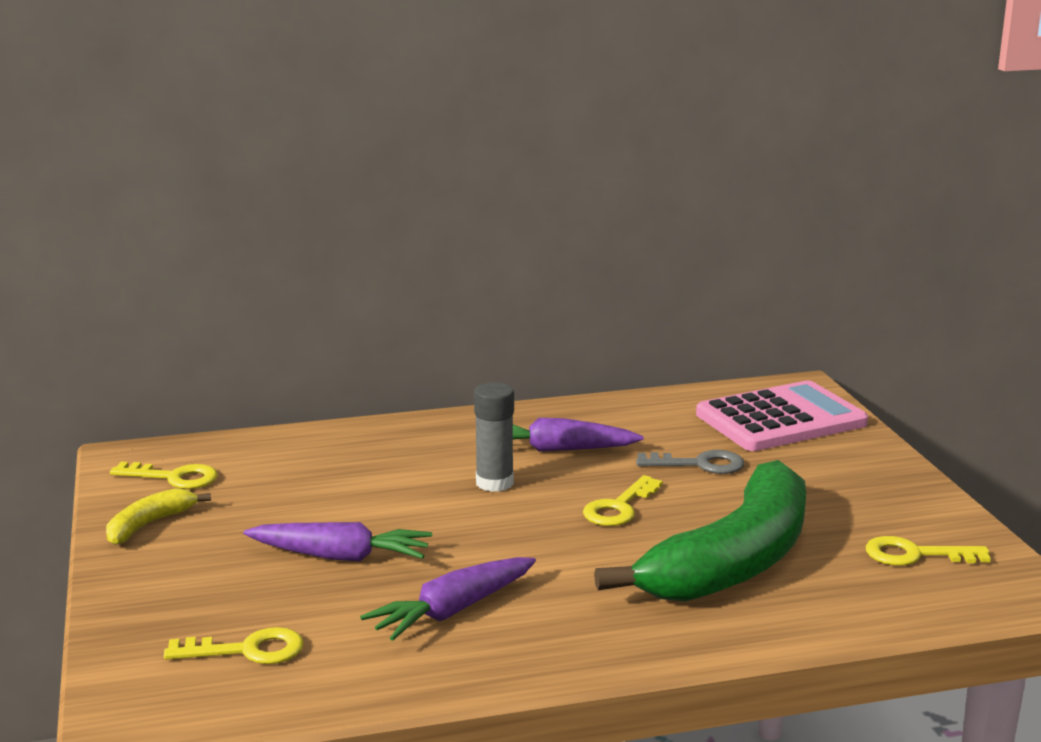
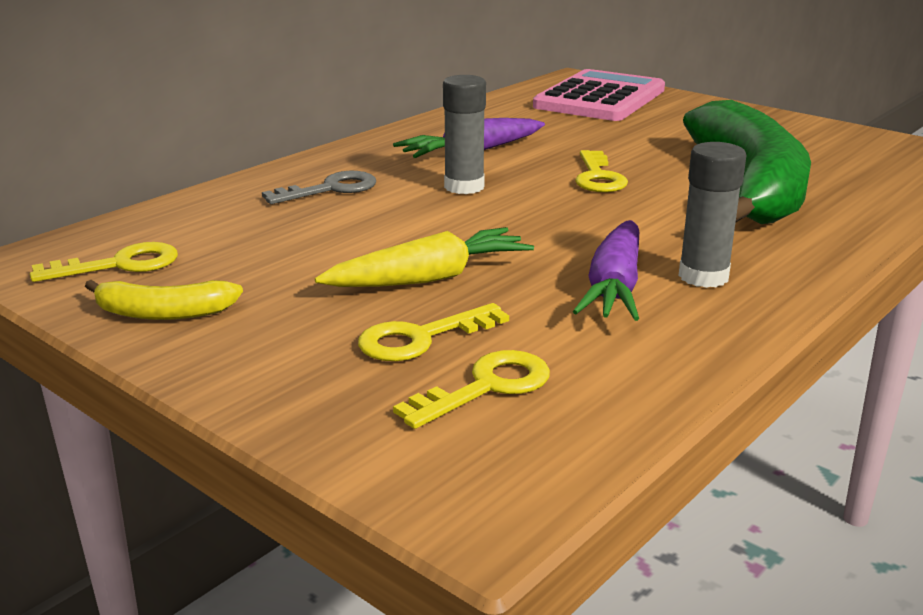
camera: 35 degrees left, 5 degrees up
(149, 524) = (163, 313): yellow banana -> yellow banana turned 90 degrees counterclockwise
(340, 556) = (429, 278): purple carrot -> yellow carrot
(534, 627) = (703, 276): none -> grey glue stick
(699, 464) = (600, 136): grey key -> grey key (330, 189)
(915, 555) = (849, 152): yellow key -> yellow key (421, 338)

